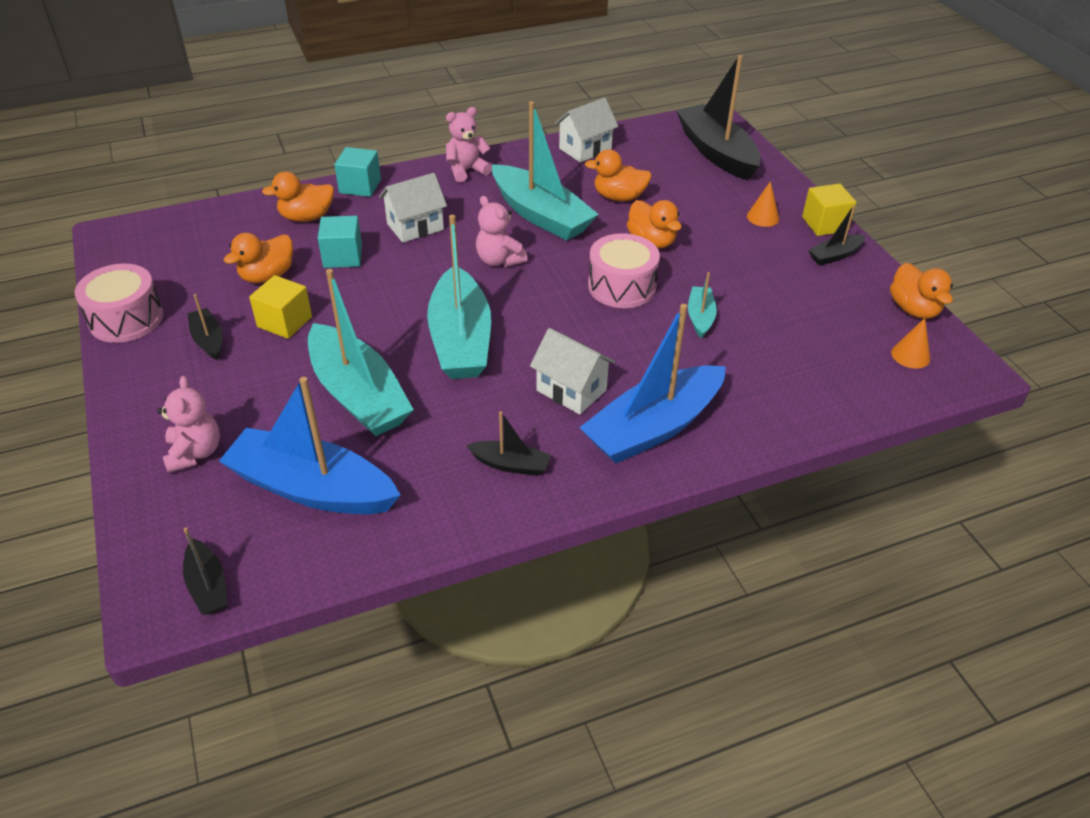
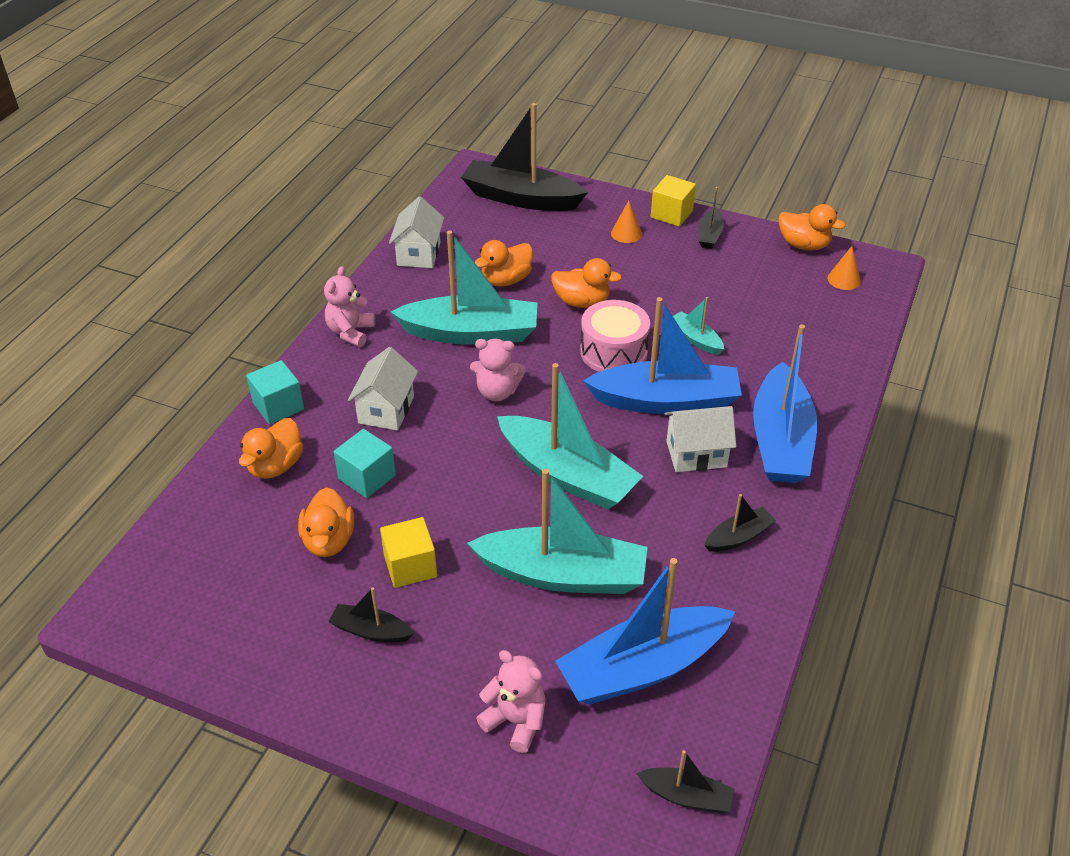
camera: 45 degrees left, 0 degrees up
(126, 319) = (262, 674): pink drum -> none
(607, 342) = (666, 401): none -> blue boat

